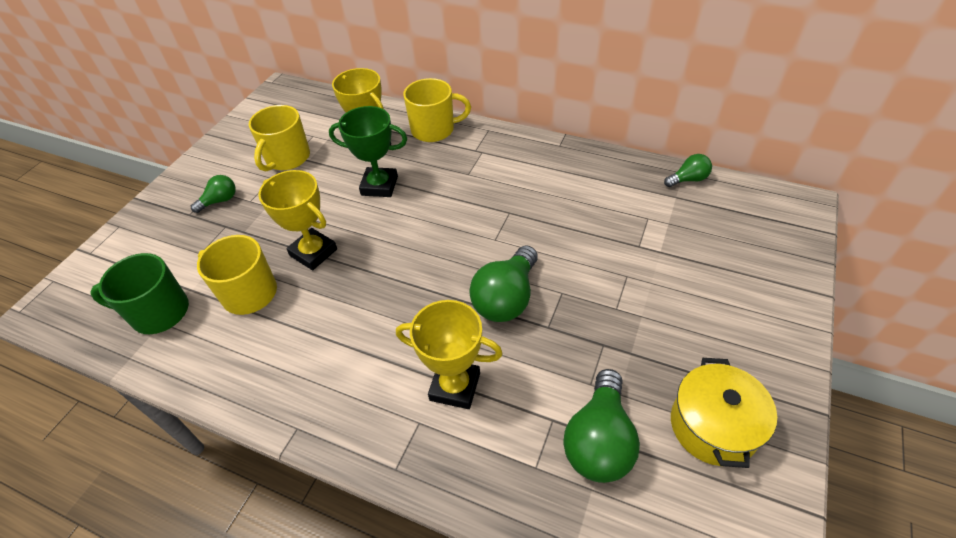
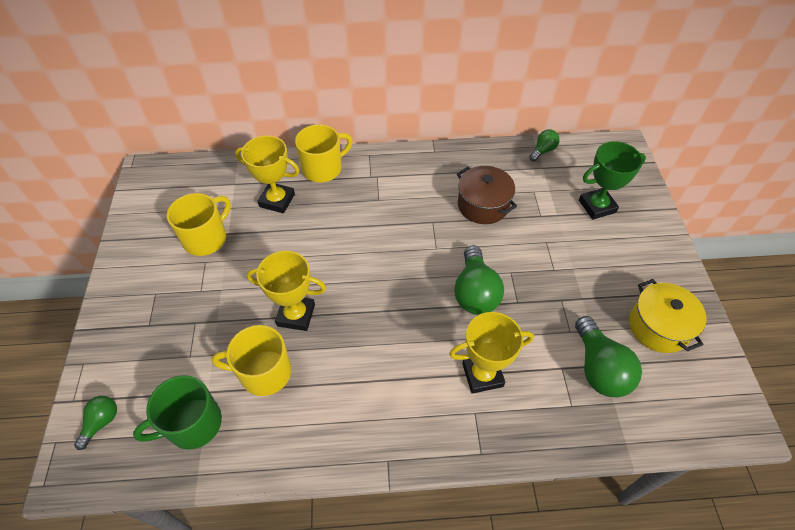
camera: 30 degrees left, 5 degrees up
(220, 201) = (170, 301): green light bulb -> green light bulb (101, 422)
(287, 158) = (206, 238): yellow mug -> yellow mug turned 135 degrees counterclockwise
(379, 186) = (311, 235): green trophy -> green trophy (597, 206)
(577, 213) = (483, 205): none -> brown pot

